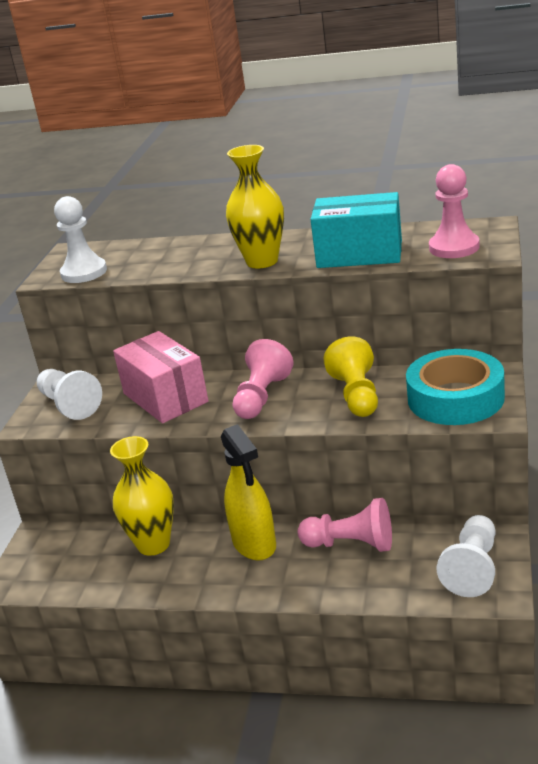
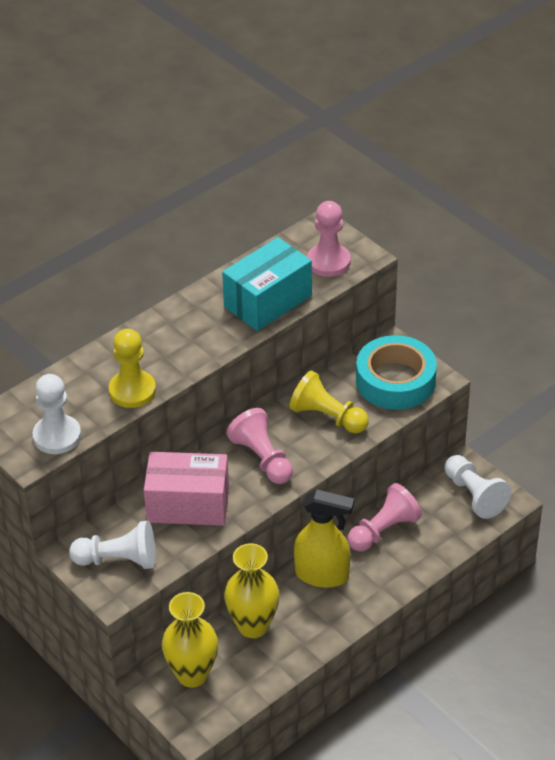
camera: 55 degrees left, 15 degrees up
(171, 268) = (132, 391): none -> yellow pawn
(262, 261) = (200, 346): yellow vase -> yellow vase (192, 674)

